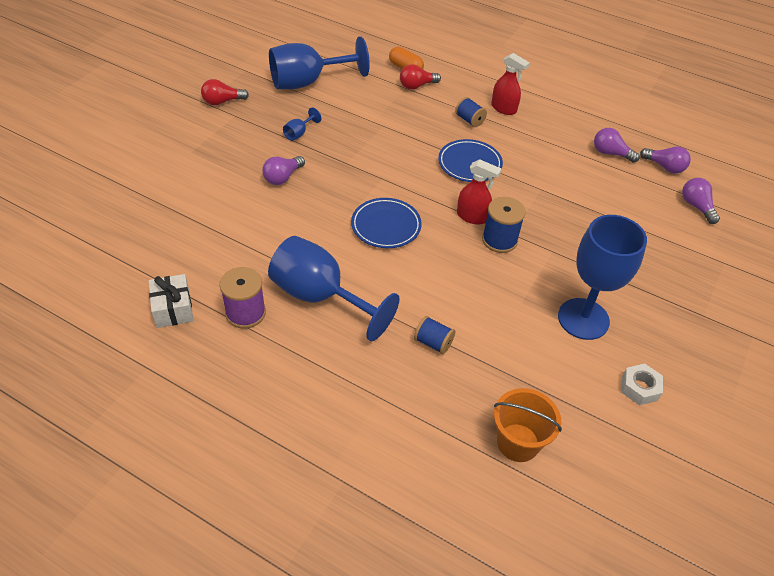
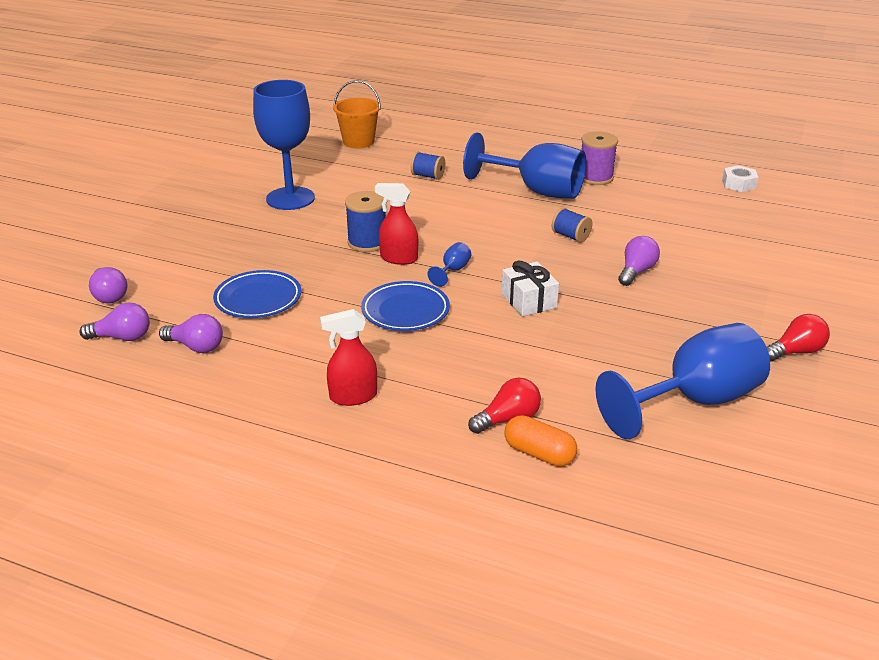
camera: 175 degrees right, 15 degrees down
(173, 309) = (658, 175): white gift -> white gift (528, 301)
(299, 133) = (652, 321): blue goblet -> blue goblet (453, 270)
(386, 226) = (495, 242): blue plate -> blue plate (258, 299)
(469, 120) = (409, 370): blue spool -> blue spool (570, 236)
(504, 108) = (353, 396): red spray bottle -> red spray bottle turned 45 degrees counterclockwise
(639, 388) = (254, 169): white nut -> white nut (738, 184)
(664, 167) = (122, 337): purple light bulb -> purple light bulb turned 150 degrees clockwise

